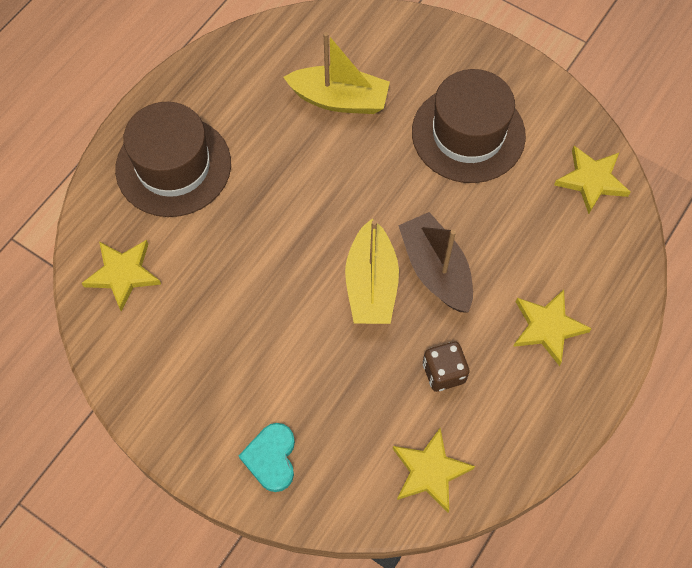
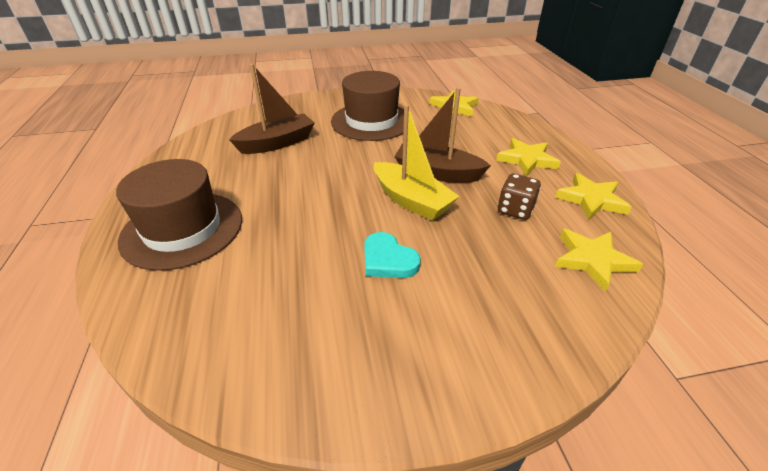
camera: 45 degrees left, 25 degrees down
(123, 274) = (202, 320): yellow star -> yellow star (591, 199)
(271, 458) = (495, 343): turquoise heart -> turquoise heart (388, 260)
(339, 99) = (277, 143): yellow boat -> brown boat

